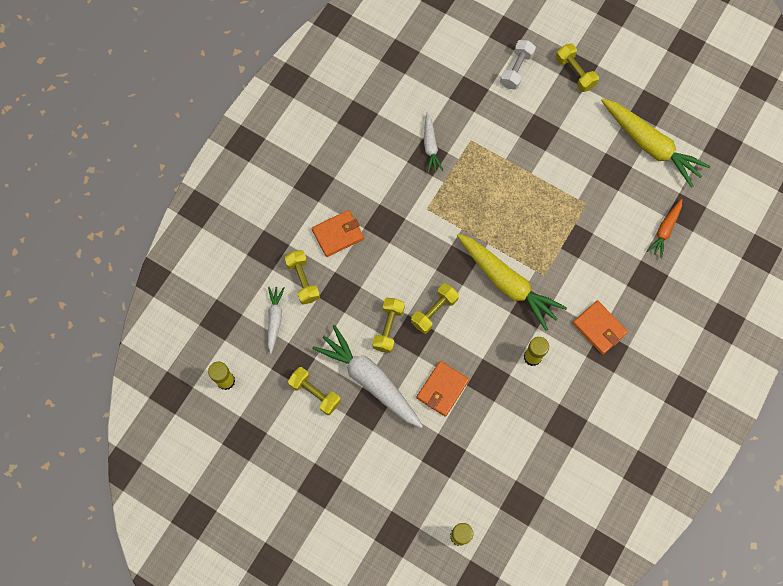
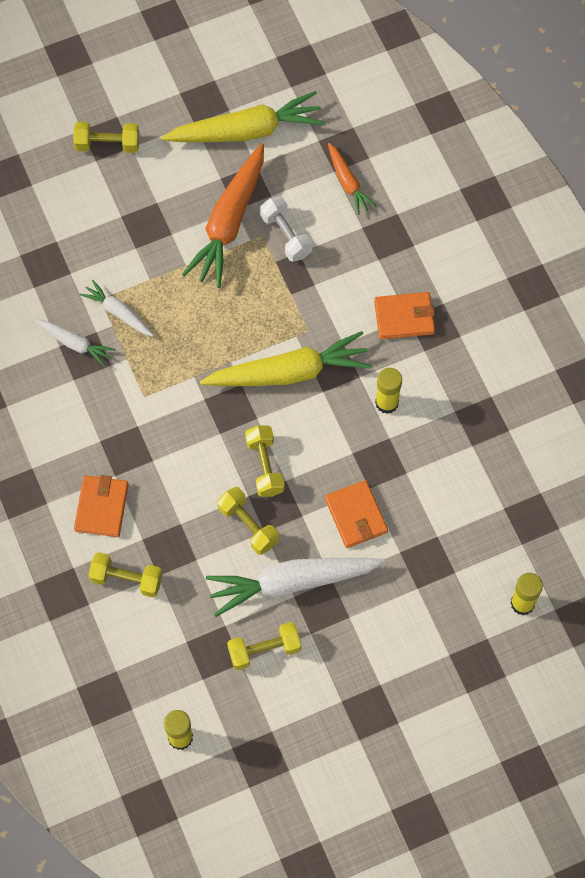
camera: 55 degrees left, 5 degrees down
(275, 319) = (149, 639): white carrot -> white carrot (118, 313)
(516, 70) = (57, 198): white dumbbell -> white dumbbell (286, 235)
(580, 178) = (229, 222): none -> orange carrot

